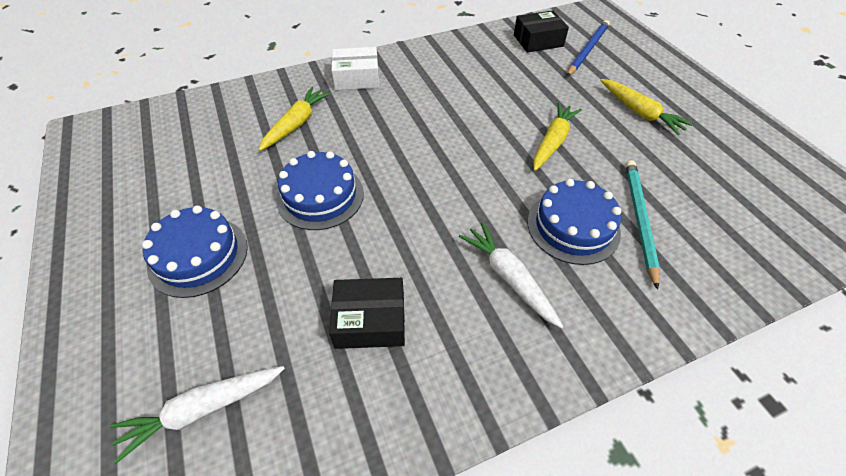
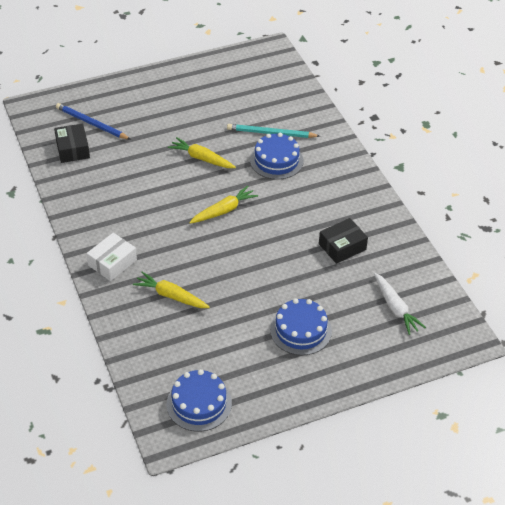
camera: 90 degrees left, 5 degrees down
(320, 196) = (250, 275): blue cake -> blue cake (199, 403)
(357, 78) = (112, 263): white box -> white box turned 45 degrees clockwise
(370, 320) = (342, 247): black box -> black box turned 60 degrees clockwise
(509, 278) = (313, 190): white carrot -> none
(639, 112) = (174, 112): yellow carrot -> yellow carrot (224, 210)

